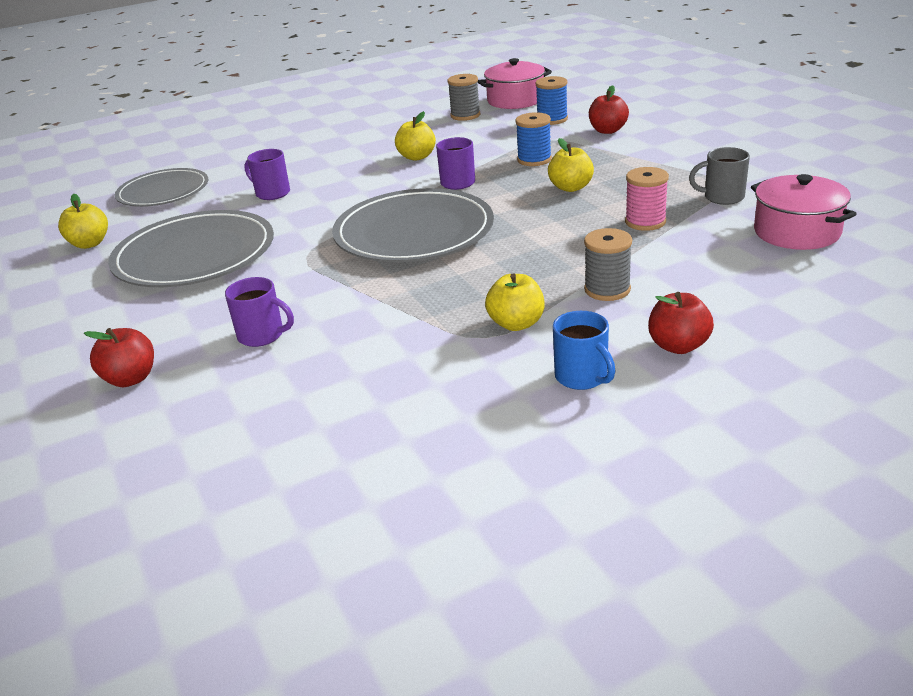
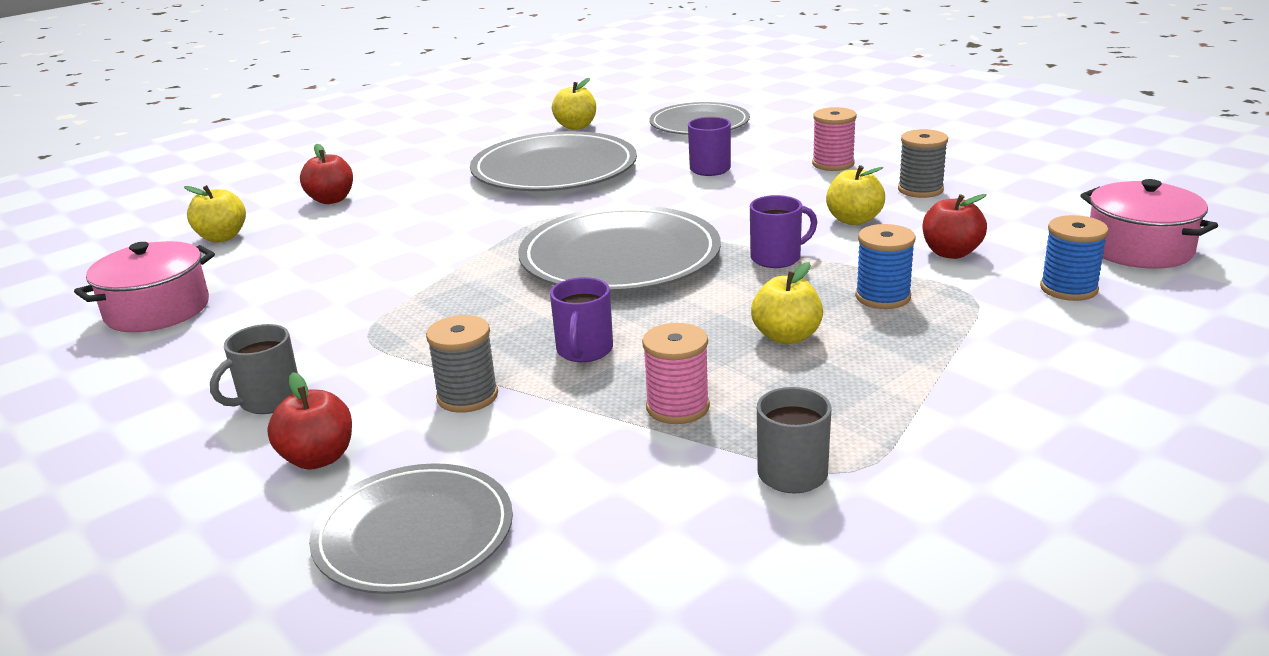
camera: 75 degrees right, 5 degrees down
(262, 335) = (391, 231): purple mug -> purple mug (584, 351)
(312, 154) = (833, 164): none -> pink spool
(465, 115) = (1036, 224): grey spool -> grey spool (920, 190)
(516, 324) = (391, 348): yellow apple -> yellow apple (222, 237)
(582, 377) = (268, 401): blue mug -> grey mug
(607, 130) = (1048, 341): red apple -> red apple (951, 253)
(775, 304) = (414, 534): none -> grey plate
(796, 232) = (664, 555): pink pot -> pink pot (157, 310)

